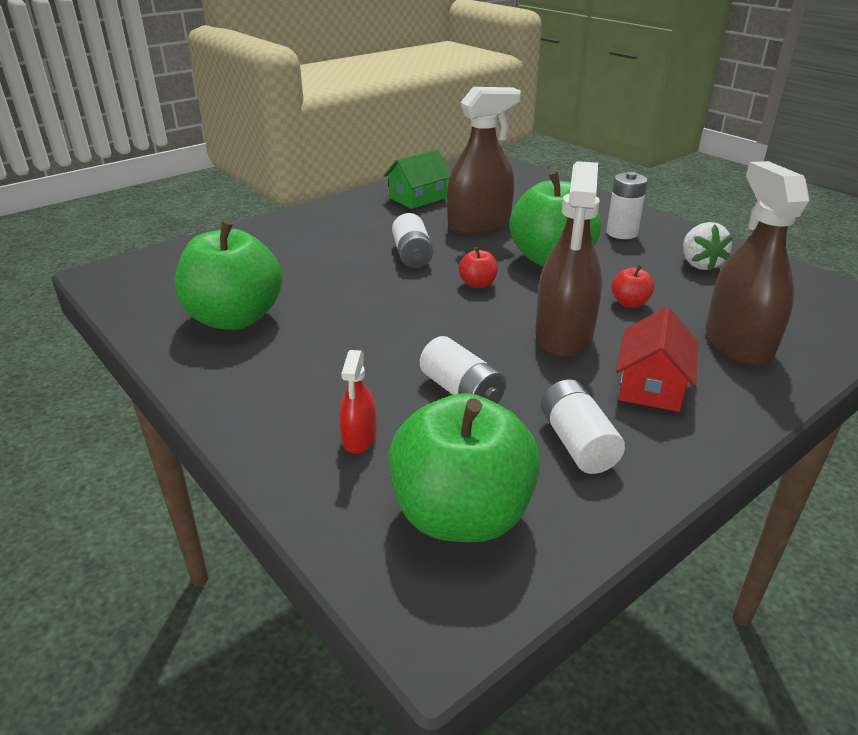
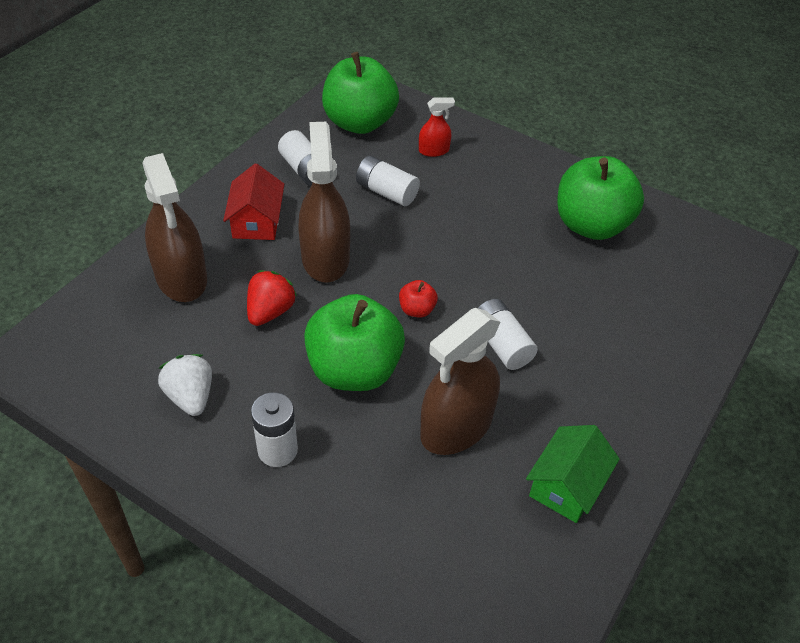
camera: 160 degrees right, 15 degrees up
(359, 438) = (434, 150): red spray bottle -> red spray bottle turned 90 degrees clockwise
(629, 303) = (270, 311): red apple -> red strawberry

